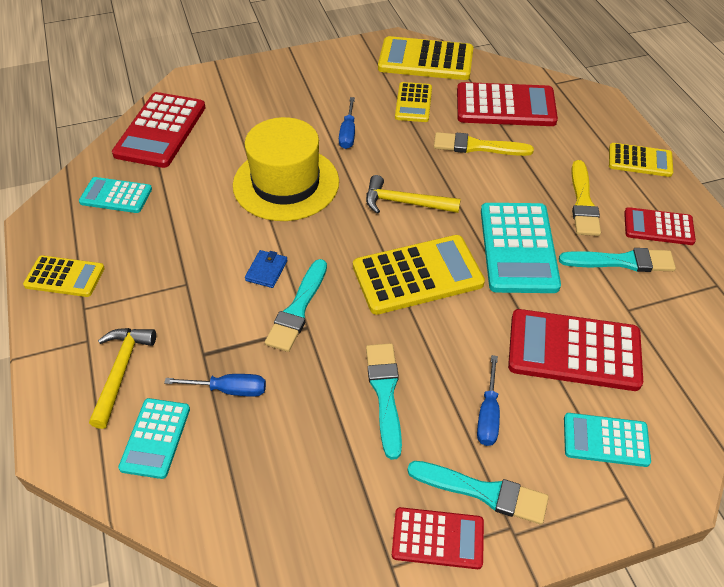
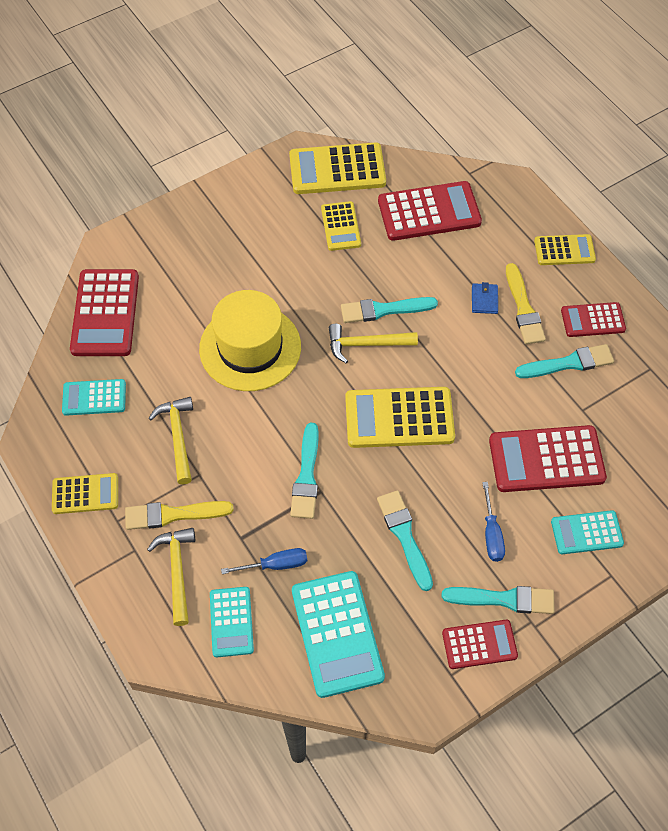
camera: 15 degrees left, 10 degrees up
(180, 246) = (178, 437): none -> yellow hammer
(266, 270) = (265, 444): blue wallet -> blue wallet (484, 300)
(348, 134) = (289, 277): blue screwdriver -> none
(417, 275) = (399, 418): yellow calculator -> yellow calculator turned 150 degrees counterclockwise
(433, 177) = (383, 310): none -> turquoise brush
(477, 146) = (414, 266): yellow brush -> yellow brush (173, 514)
(518, 248) = (478, 370): turquoise calculator -> turquoise calculator (337, 634)

